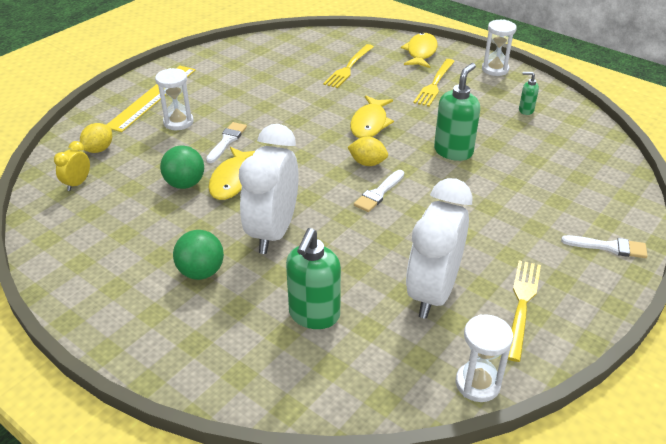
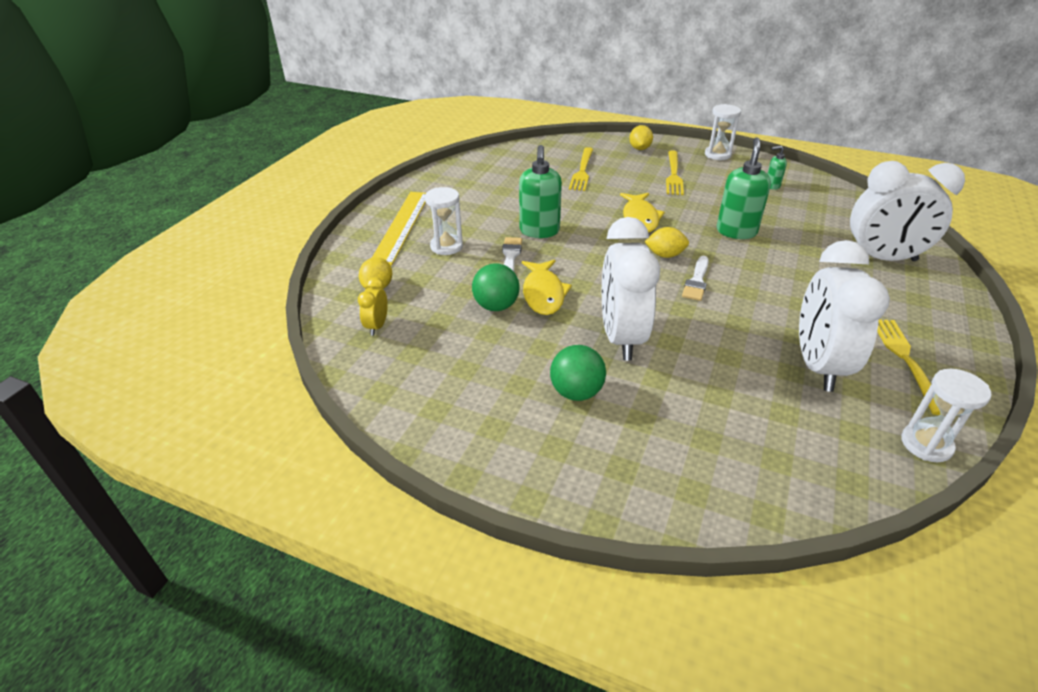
camera: 15 degrees left, 0 degrees up
(314, 315) = (723, 412): green soap dispenser -> green soap dispenser (539, 231)
(421, 52) = (639, 148): yellow fish -> yellow lemon
(580, 203) = (882, 259): none -> white clock
(609, 247) = (936, 292): white brush -> none

